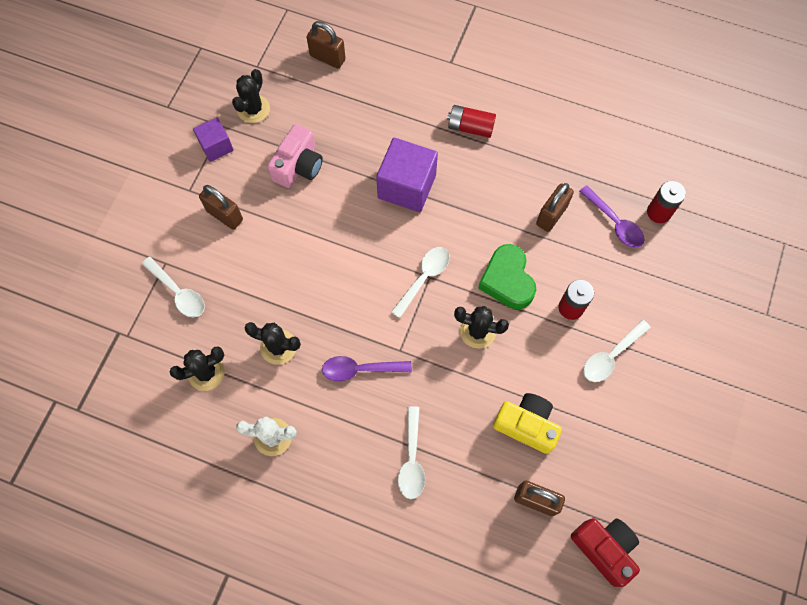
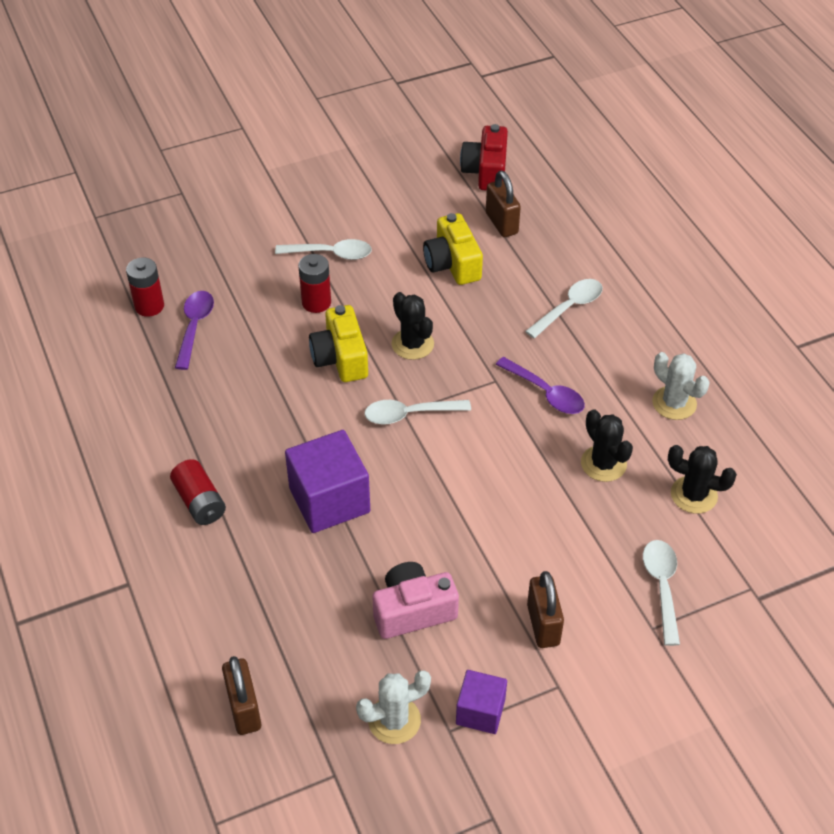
camera: 135 degrees left, 20 degrees down
(253, 109) = (394, 720): black cactus -> white cactus
(507, 280) = (340, 358): green heart -> yellow camera
(551, 215) = (236, 373): brown padlock -> none

